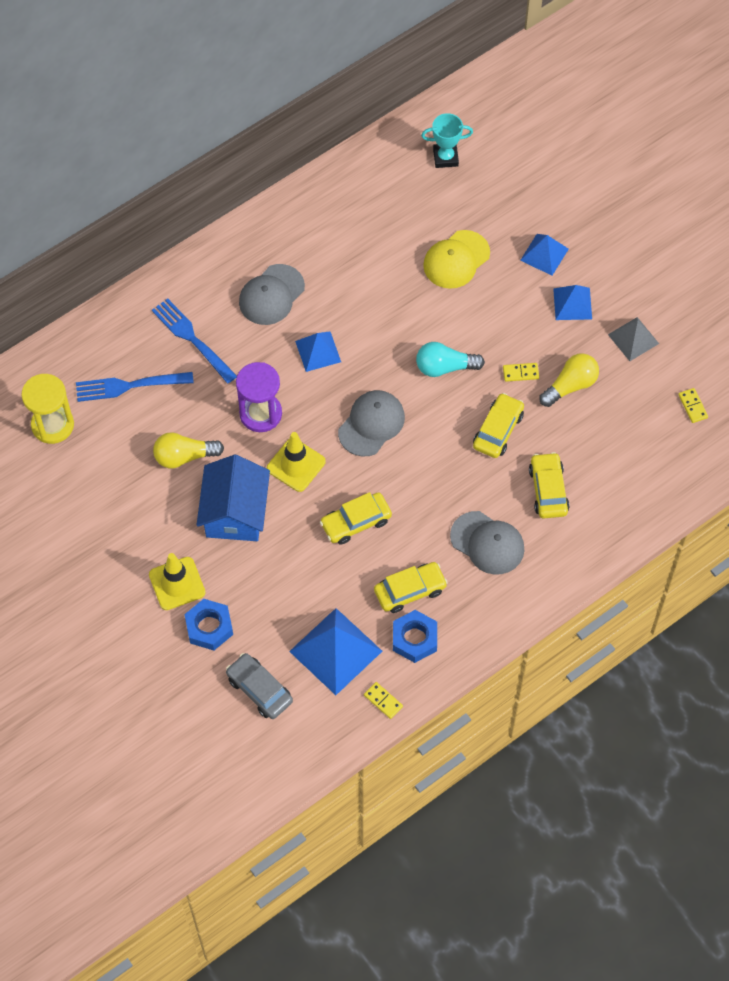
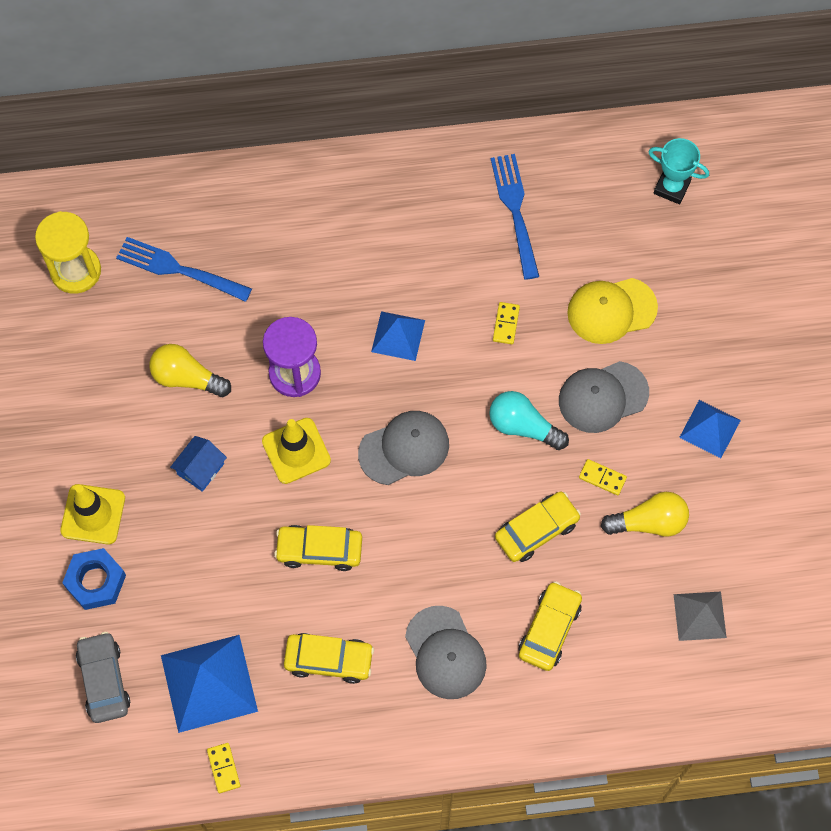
camera: 30 degrees right, 5 degrees up
(193, 339) = (275, 252): blue fork -> blue fork (516, 212)
(235, 512) = (200, 469): blue house -> blue house, size x0.50
(271, 295) = (388, 246): grey cap -> grey cap (603, 397)
(414, 639) = (300, 717): blue nut -> none
(544, 254) = (713, 355): blue pyramid -> none
(633, 339) = (753, 506): grey pyramid -> grey pyramid (699, 616)
(693, 406) = (773, 621): yellow domino -> yellow domino (506, 324)

